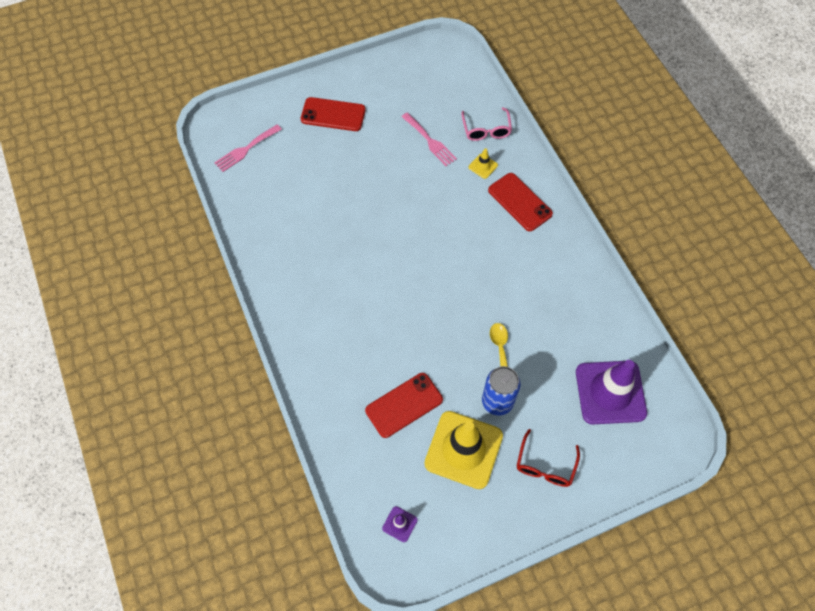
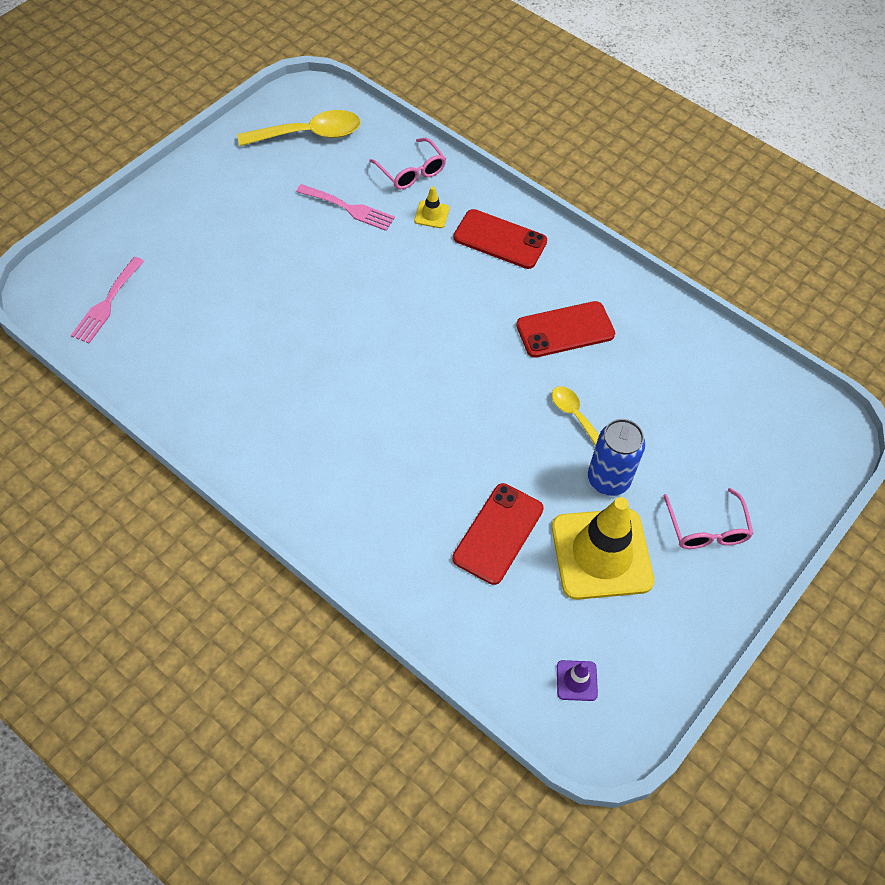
camera: 30 degrees left, 5 degrees down
(333, 114) = (204, 220): red phone -> red phone (565, 330)
(432, 78) = (309, 134): none -> yellow spoon
(545, 466) = (707, 529): red glasses -> pink glasses
(610, 392) = (729, 413): purple traffic cone -> none

